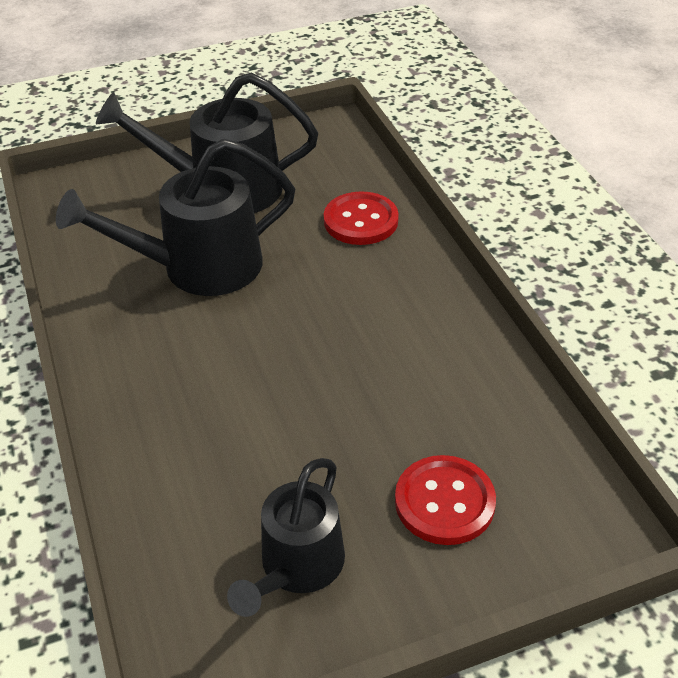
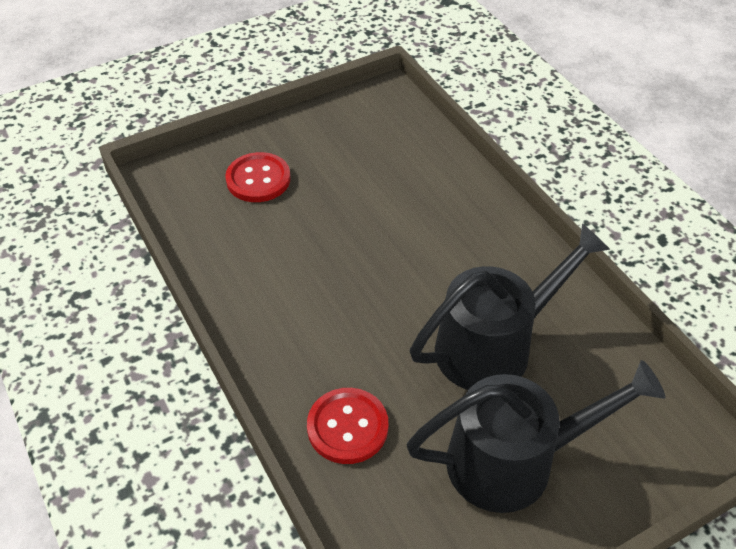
camera: 170 degrees right, 5 degrees up
(297, 568) = (344, 139): black watering can -> none

